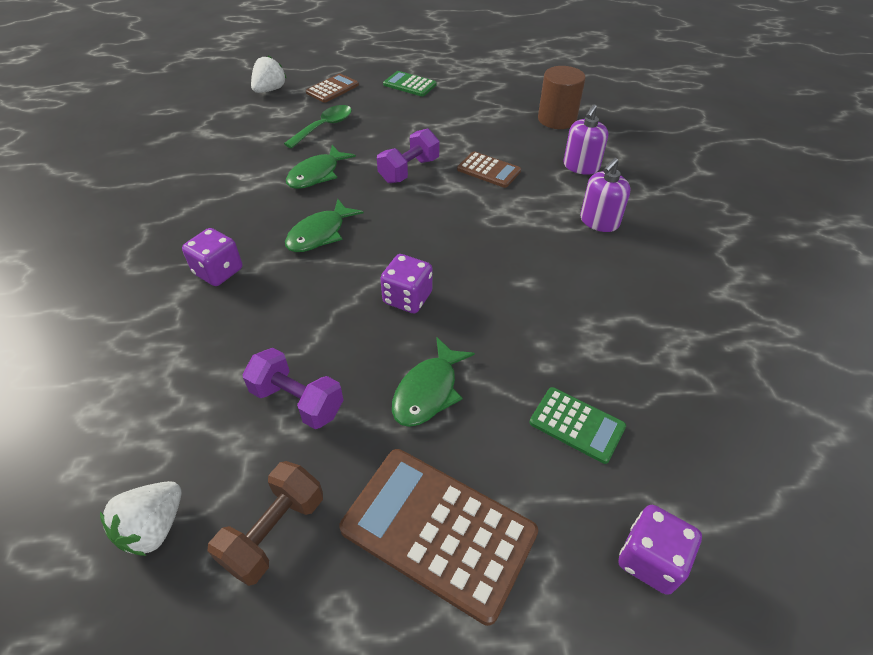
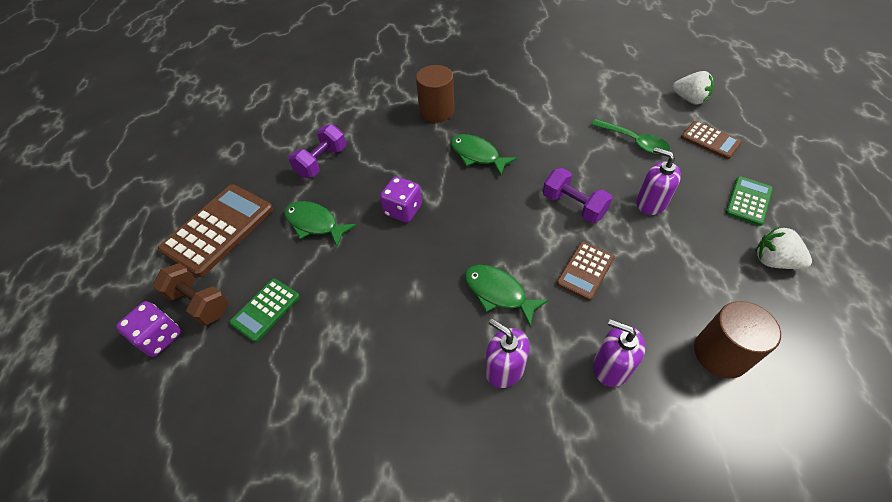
camera: 95 degrees right, 5 degrees up
(154, 527) = (260, 122): white strawberry -> white strawberry (773, 261)
(218, 271) = (436, 111): purple dice -> brown cylinder
(274, 531) = (243, 163): brown dumbbell -> brown dumbbell (199, 303)
(317, 174) = (556, 145): green fish -> green fish (498, 293)
(408, 128) = (651, 203): none -> purple soap dispenser

